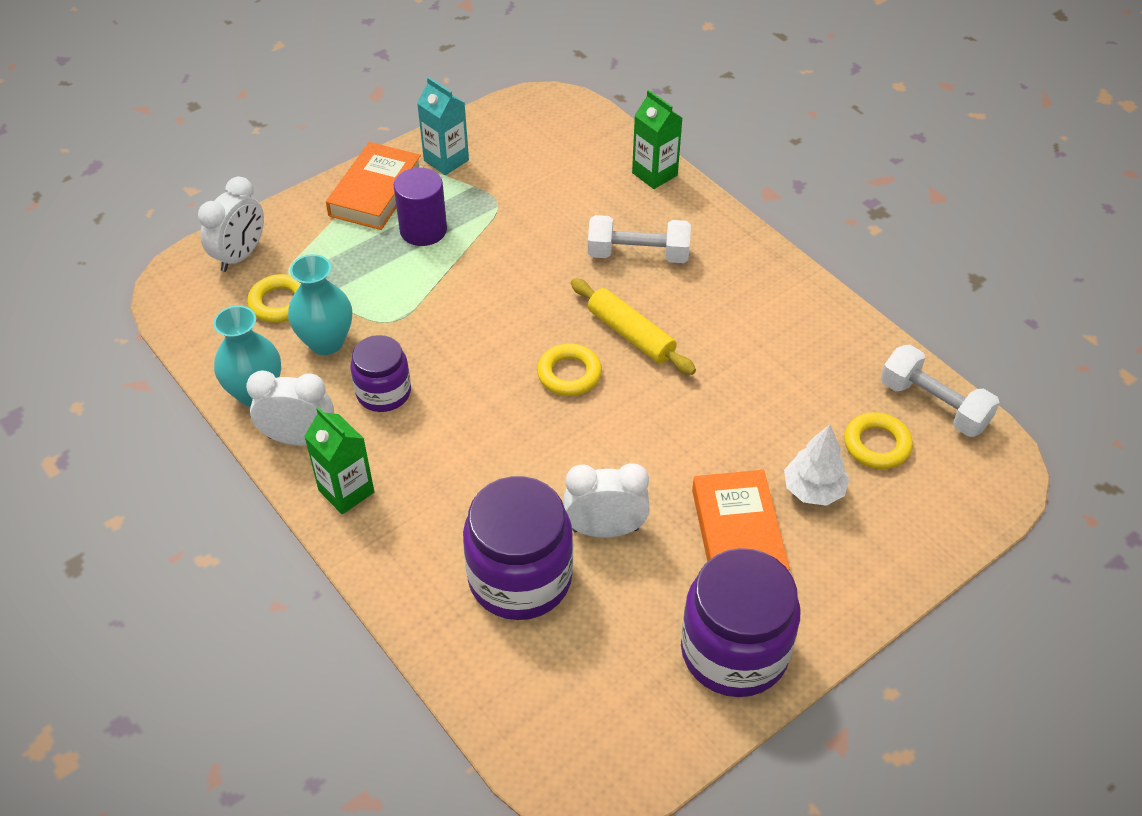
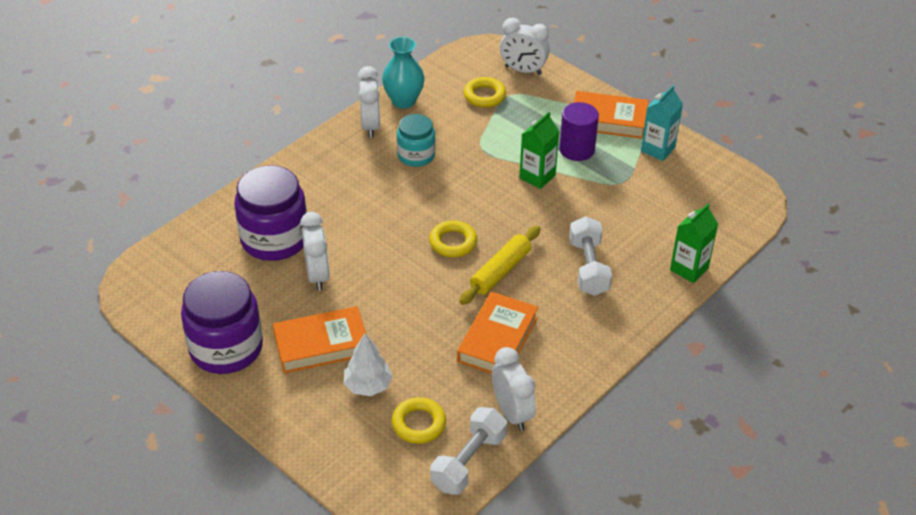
camera: 80 degrees right, 5 degrees down
(326, 342) = (454, 122): turquoise vase -> none
(346, 491) = (332, 153): green carton -> green carton (537, 176)
(383, 392) = (416, 155): purple jar -> turquoise jar
(746, 353) = (498, 339): none -> orange book
(861, 356) = (512, 413): none -> white clock

